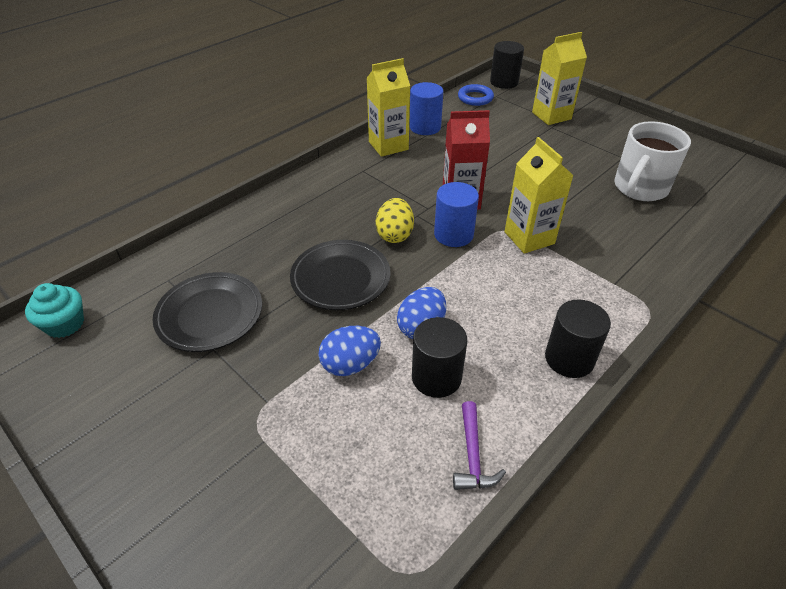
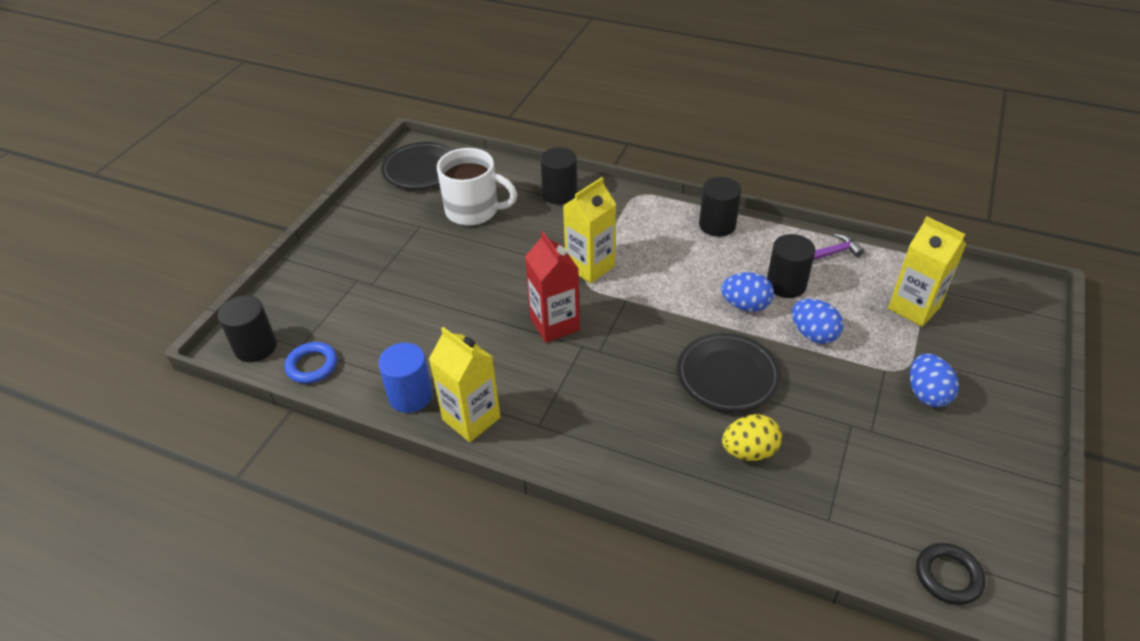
camera: 110 degrees left, 0 degrees up
(65, 324) = (948, 576): turquoise cupcake -> black ring
(210, 315) = (841, 454): black plate -> black plate (421, 170)
(213, 420) = (927, 394): none -> blue egg
(395, 235) = (640, 358): yellow egg -> yellow egg (749, 451)
(453, 234) = (614, 316): blue cylinder -> none
(551, 116) = (343, 288): yellow carton -> yellow carton (914, 308)
(660, 248) = (559, 194): none -> black cylinder

